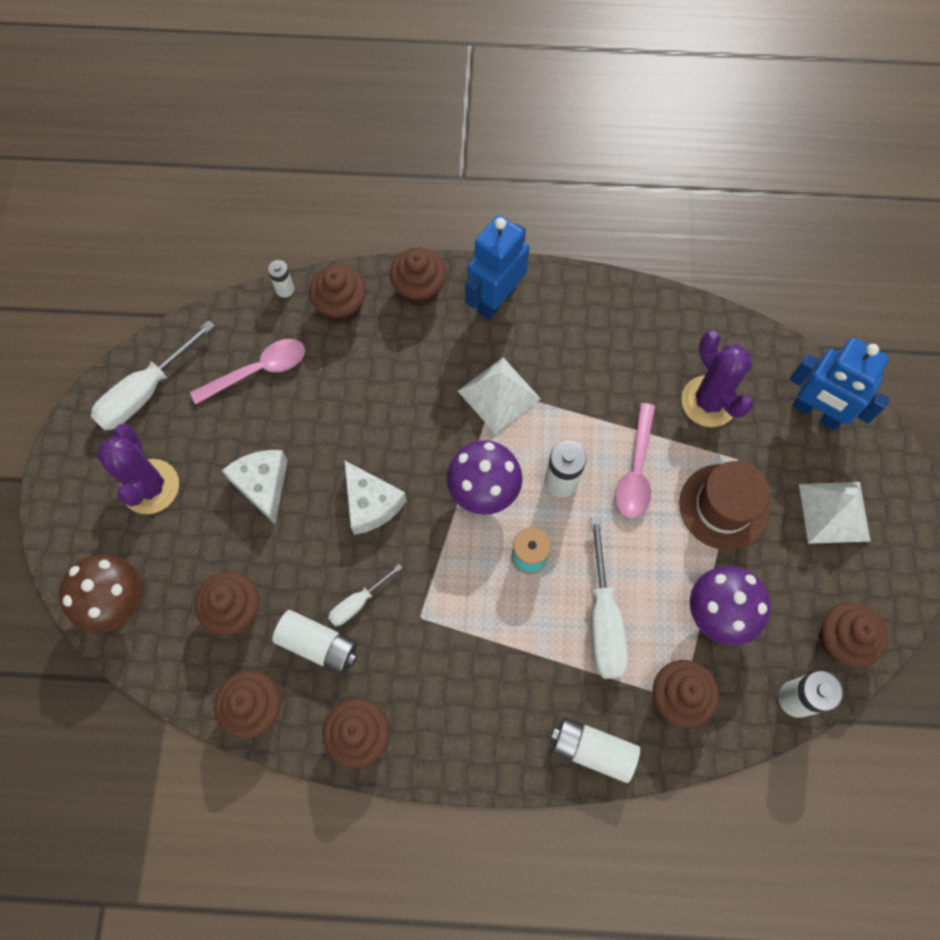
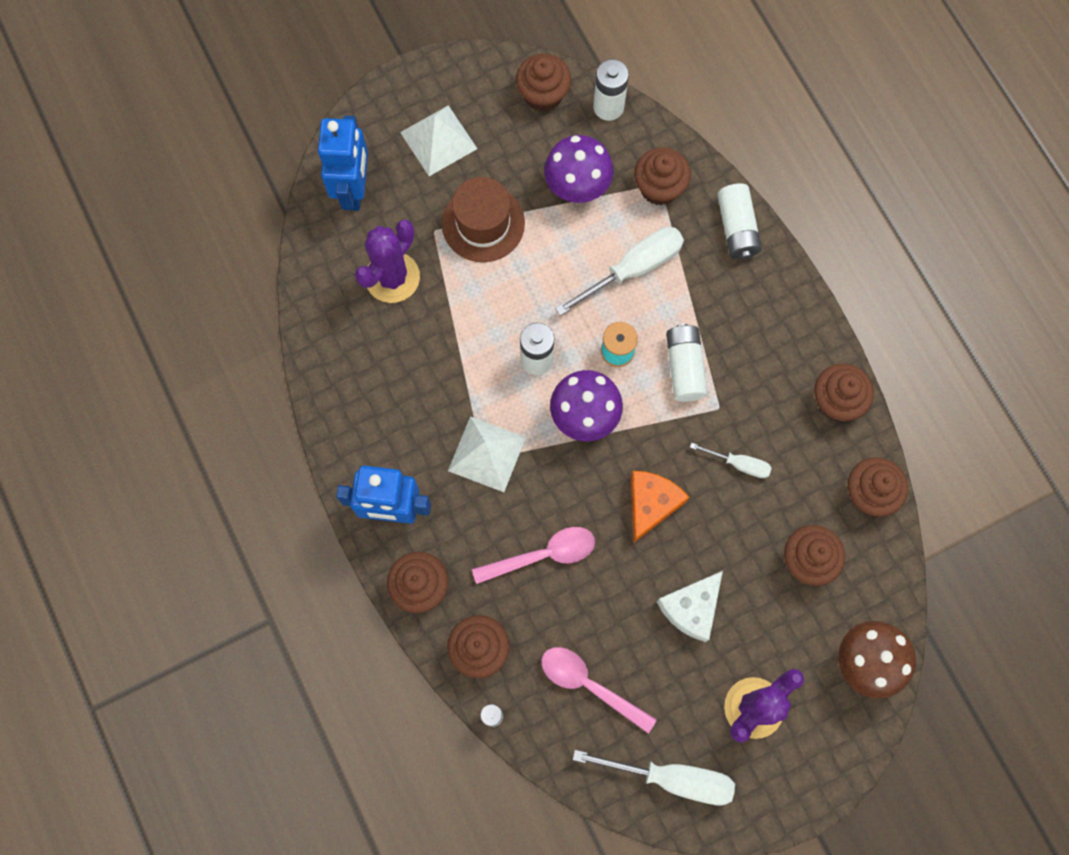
camera: 120 degrees left, 5 degrees up
(318, 645) = (791, 474): white battery -> white battery (684, 367)
(371, 504) = (651, 504): white cheese -> orange cheese
(636, 470) = (491, 305): pink spoon -> pink spoon (542, 555)

